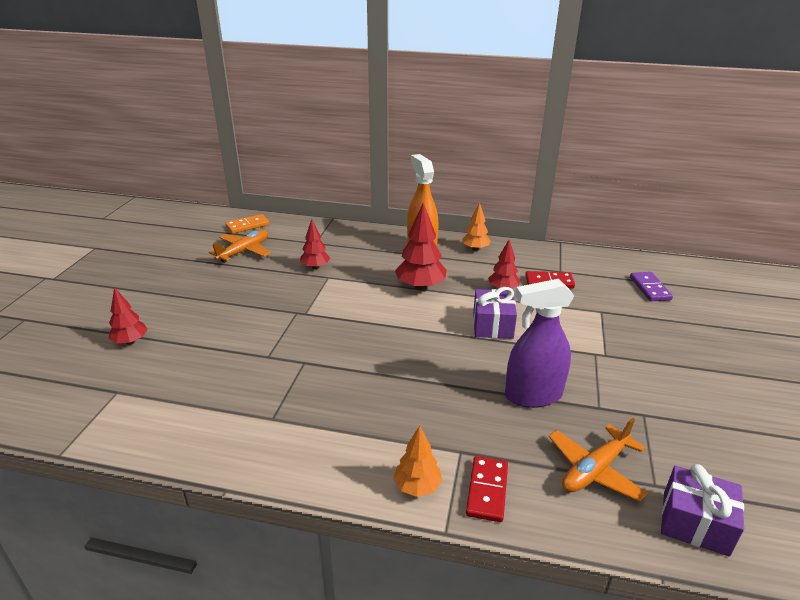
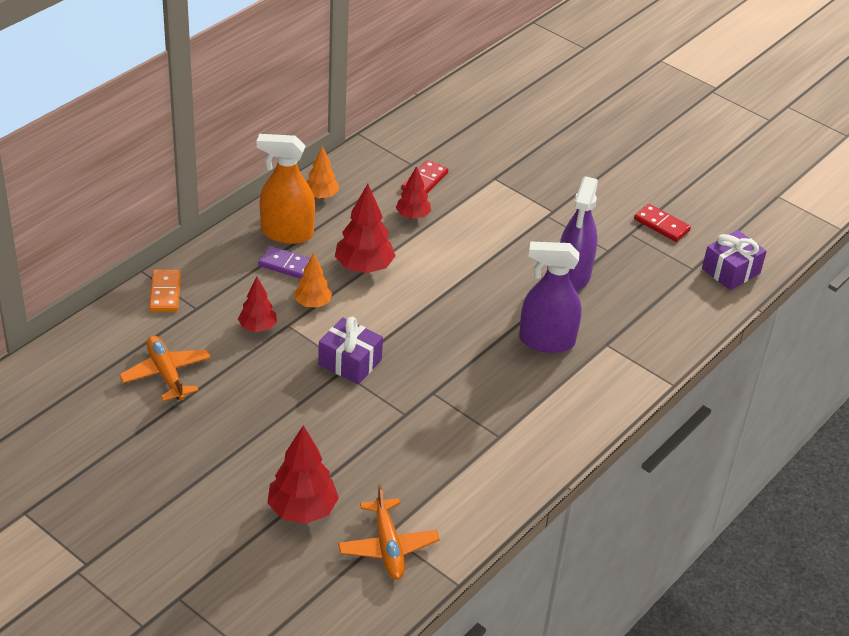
camera: 65 degrees left, 10 degrees up
(130, 341) = (302, 510): red tree -> red tree, size x1.63
(247, 226) = (93, 352): orange domino -> orange domino (165, 293)
(417, 487) = (627, 381): orange tree -> orange tree (312, 303)
(426, 407) = (546, 341): none -> purple spray bottle
(487, 490) = (651, 348): red domino -> red domino (661, 225)
(492, 325) = (465, 251): purple gift -> purple gift (350, 362)
(594, 470) = (665, 288): orange plane -> orange plane (388, 546)
(650, 288) = (483, 130): purple domino -> purple domino (288, 265)

